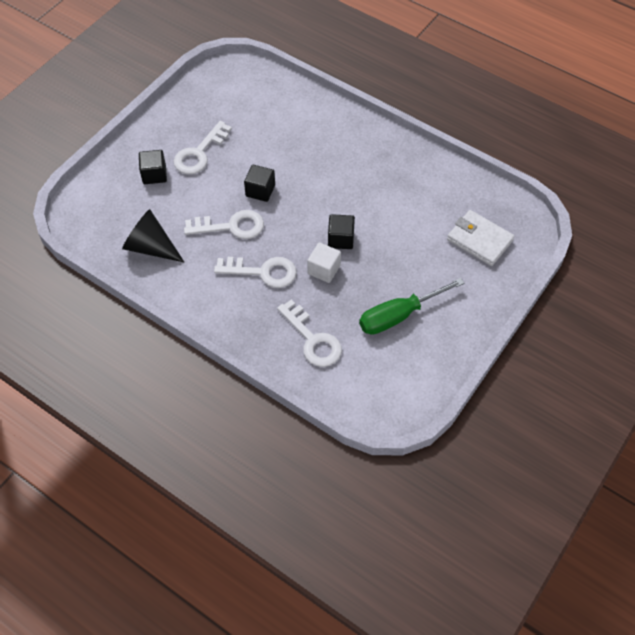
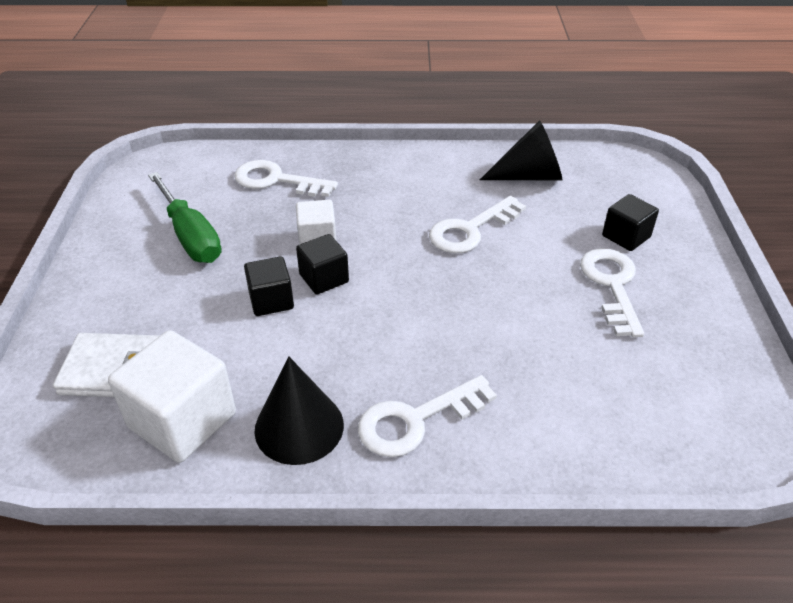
camera: 145 degrees right, 15 degrees down
(260, 190) = (482, 282): black cube -> black cube (271, 300)
(263, 272) = (386, 208): white key -> white key (416, 420)
(398, 316) = (191, 236): green screwdriver -> green screwdriver turned 120 degrees clockwise
(408, 166) = (299, 427): none -> black cone
(458, 196) = (182, 420): none -> white cube

